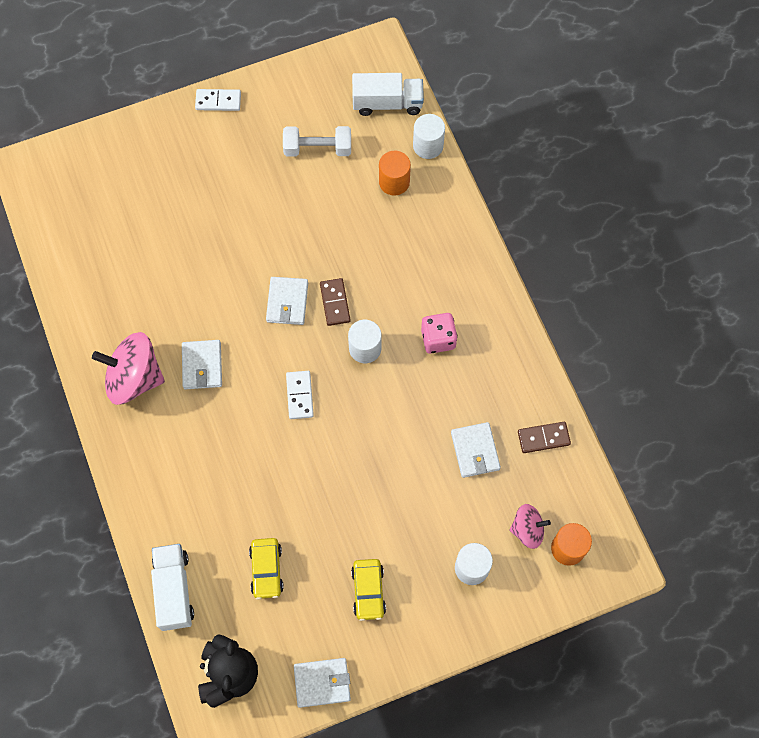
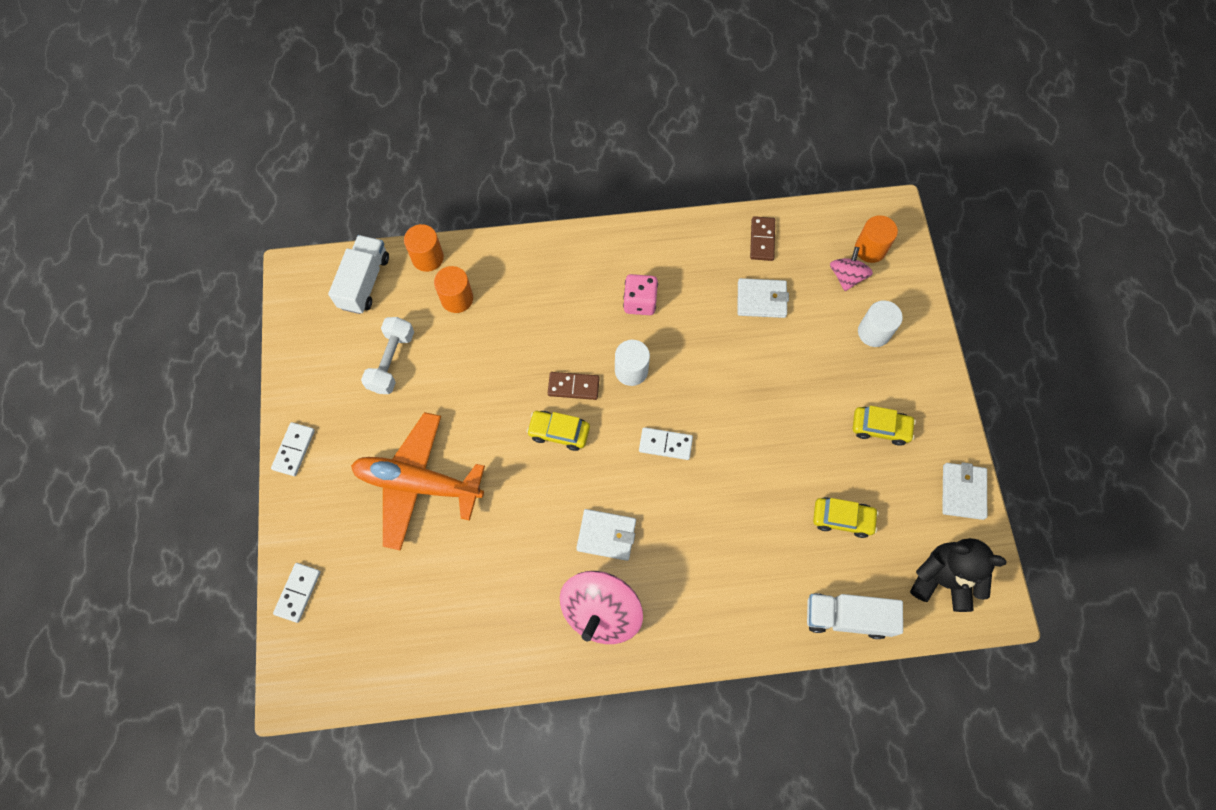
camera: 75 degrees left, 0 degrees up
(101, 144) = (298, 592): none -> white domino
(212, 203) = (418, 484): none -> orange plane
(287, 302) = (559, 432): white wallet -> yellow car
(428, 146) = (427, 257): white cylinder -> orange cylinder

